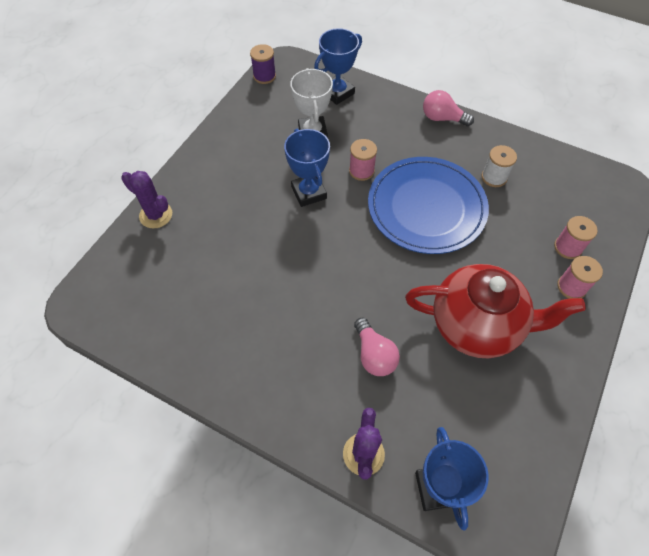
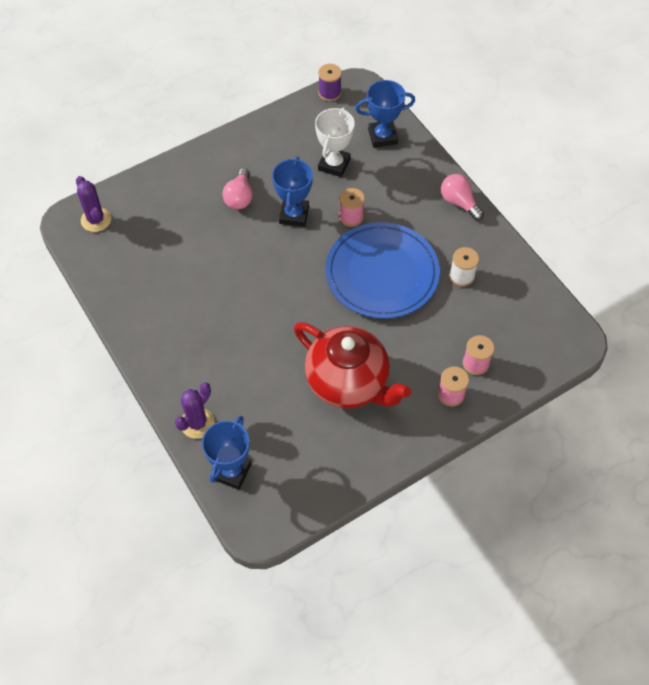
camera: 30 degrees right, 0 degrees up
(156, 215) = (163, 177): purple cactus -> purple cactus (96, 220)
(374, 355) = (254, 363): pink light bulb -> pink light bulb (239, 197)

